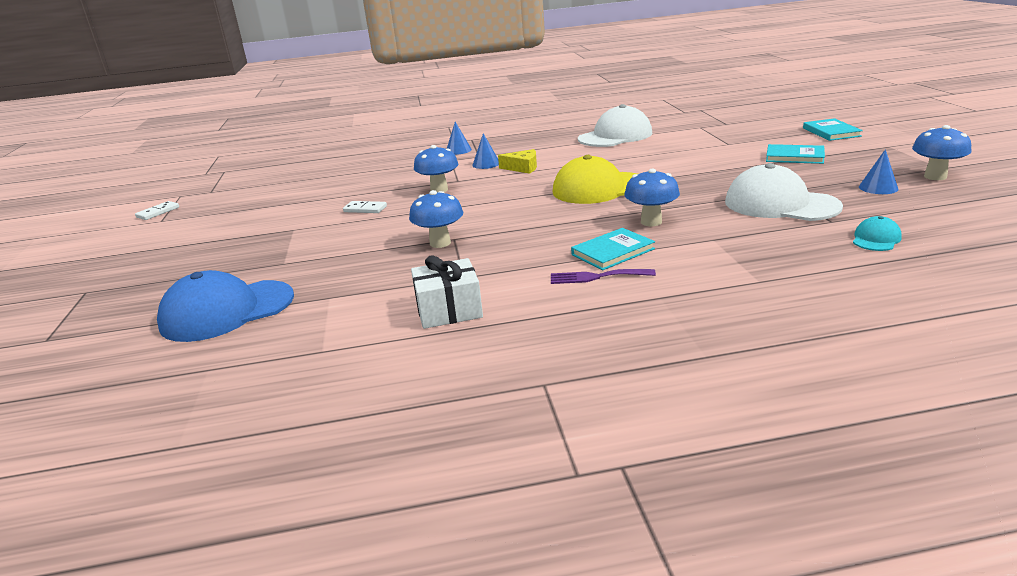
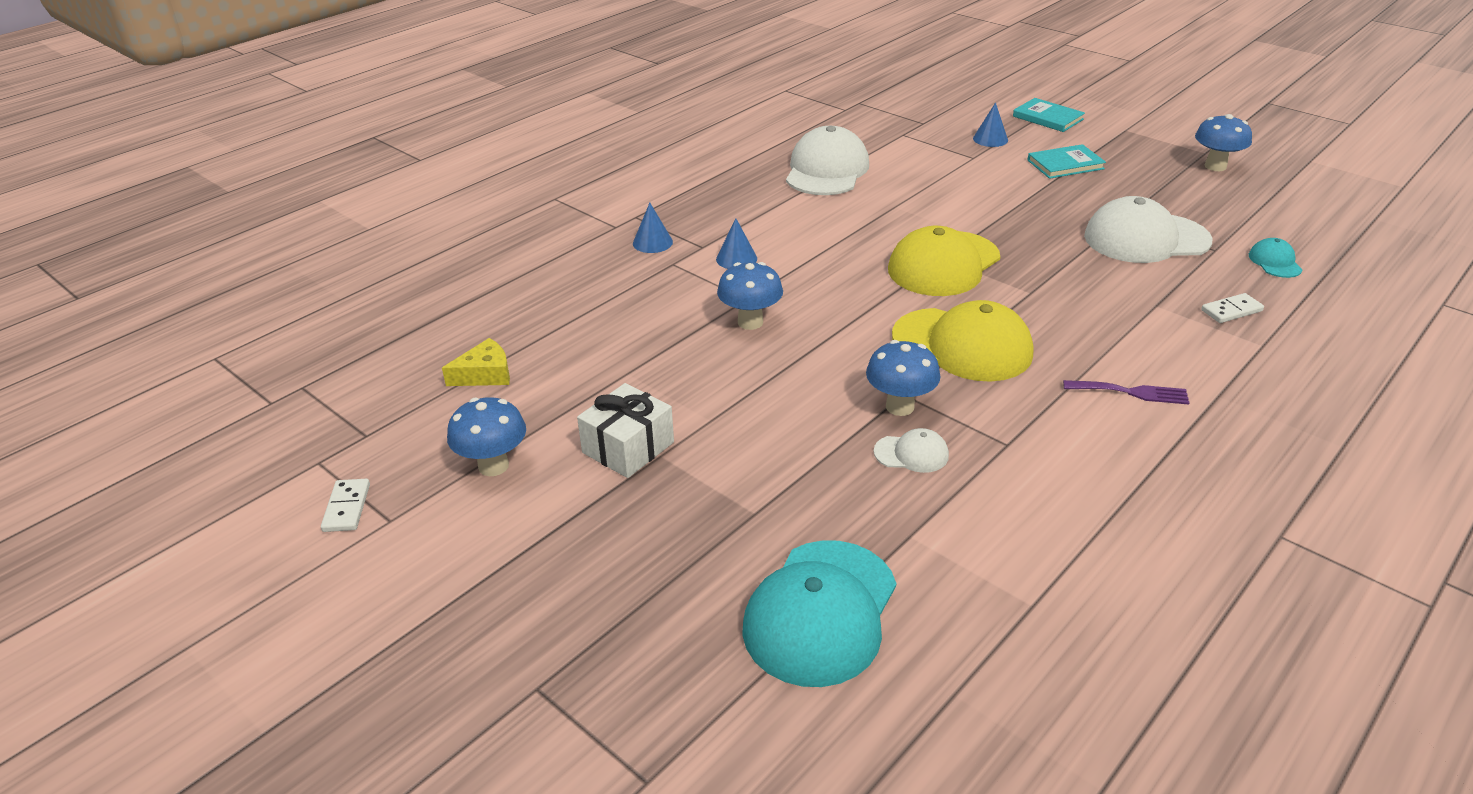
camera: 40 degrees left, 10 degrees up
(227, 311) = (820, 612): blue cap -> turquoise cap
(365, 209) = (703, 386): white domino -> white domino (1231, 310)
(403, 264) = (911, 454): none -> white cap
(449, 310) = (1066, 493): white gift -> white gift (628, 447)
(523, 168) = (797, 253): yellow cheese -> yellow cheese (485, 374)
(533, 226) = (962, 345): none -> yellow cap
(596, 277) = (1131, 392): purple fork -> purple fork turned 135 degrees counterclockwise
(613, 252) = (1095, 353): turquoise book -> none
(651, 222) = (1069, 299): blue mushroom -> blue mushroom (493, 466)
(878, 188) = (1192, 193): blue cone -> blue cone (990, 139)

